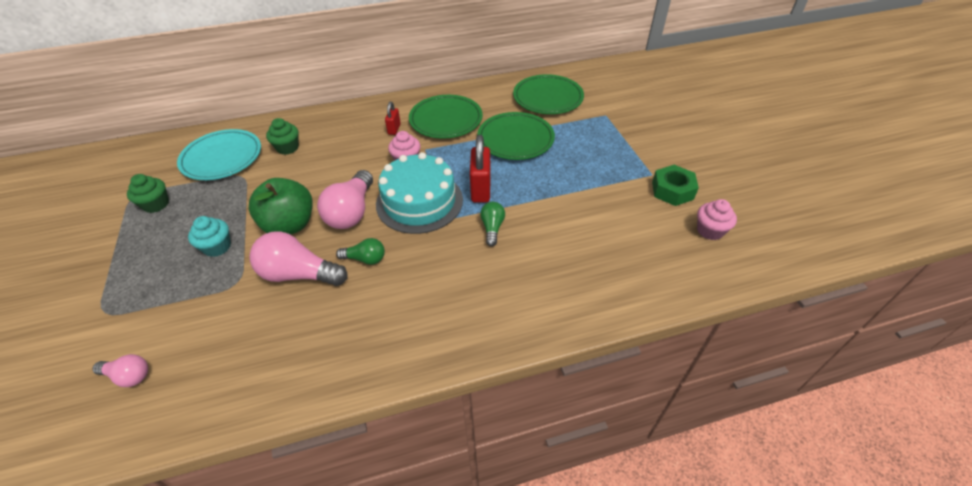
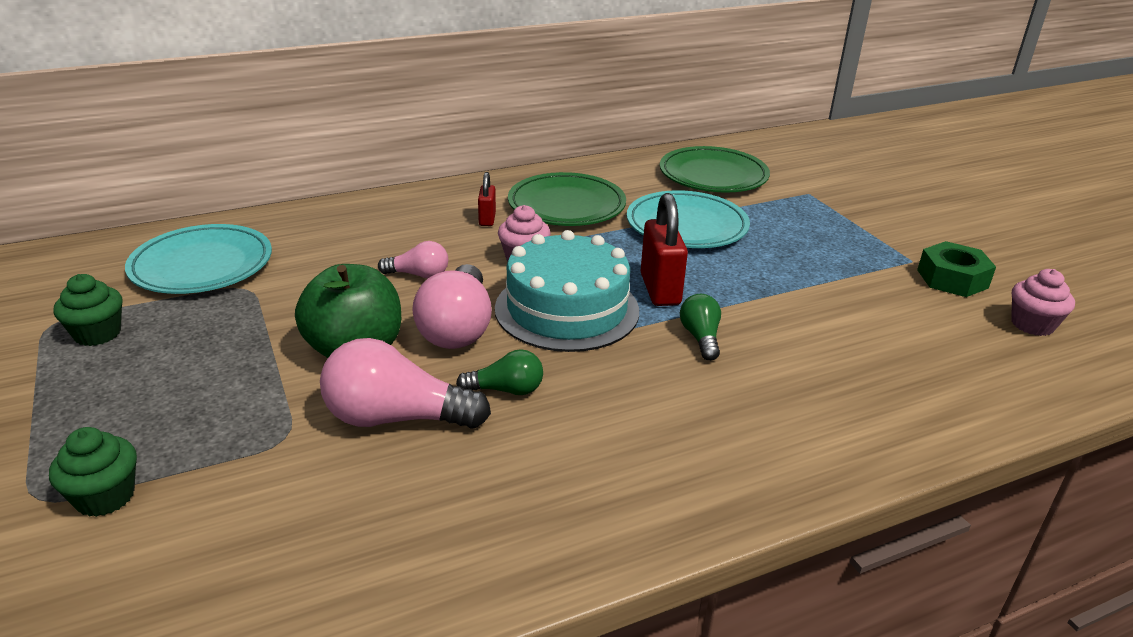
camera: 10 degrees left, 15 degrees down
(129, 376) = (116, 595): pink light bulb -> pink light bulb (418, 275)
(217, 247) = (232, 388): turquoise cupcake -> none
(287, 148) = (315, 248): green cupcake -> green cupcake (105, 497)
(515, 139) = (686, 226): green plate -> turquoise plate

